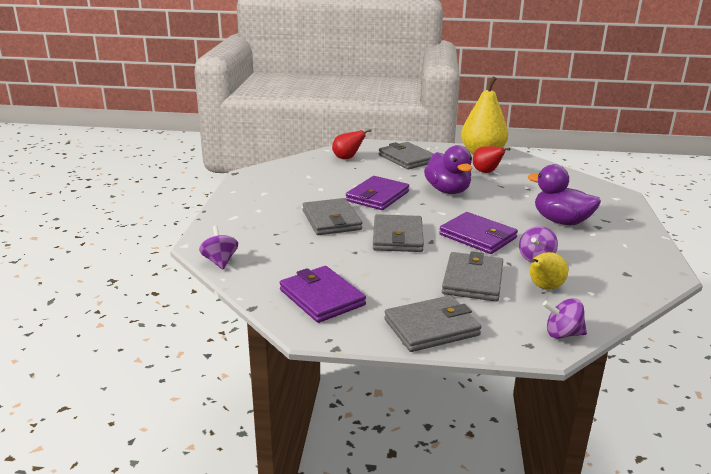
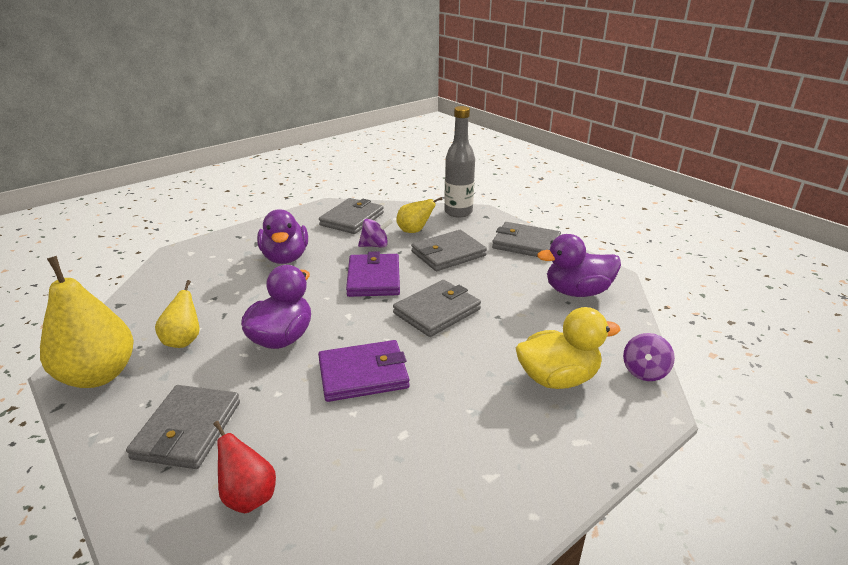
camera: 135 degrees left, 5 degrees up
(272, 236) = (557, 378): none -> yellow duck
(322, 297) = (577, 292): purple wallet -> purple duck
(331, 220) = (467, 366): grey wallet -> grey wallet (352, 219)
(486, 172) = (183, 340): red pear -> yellow pear
(562, 334) = (458, 212): purple spinning top -> grey bottle

